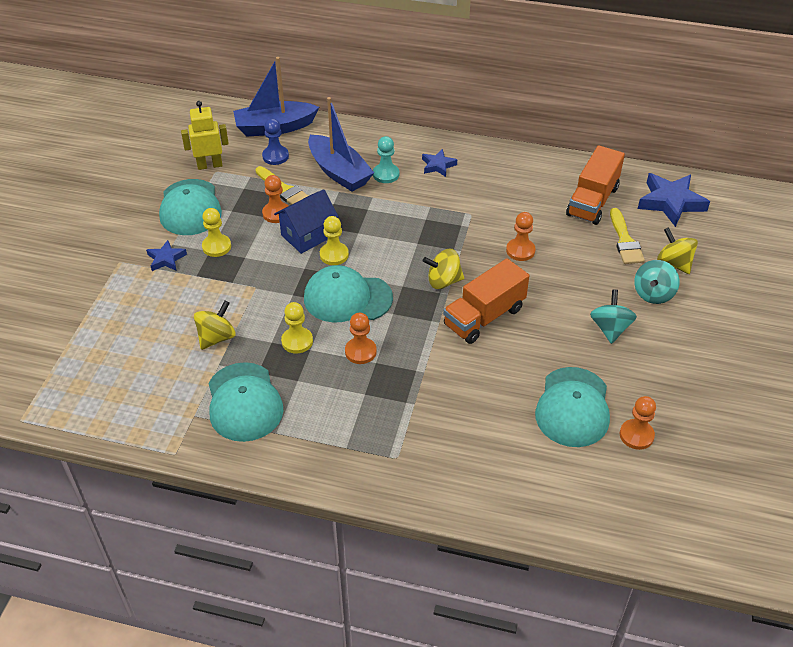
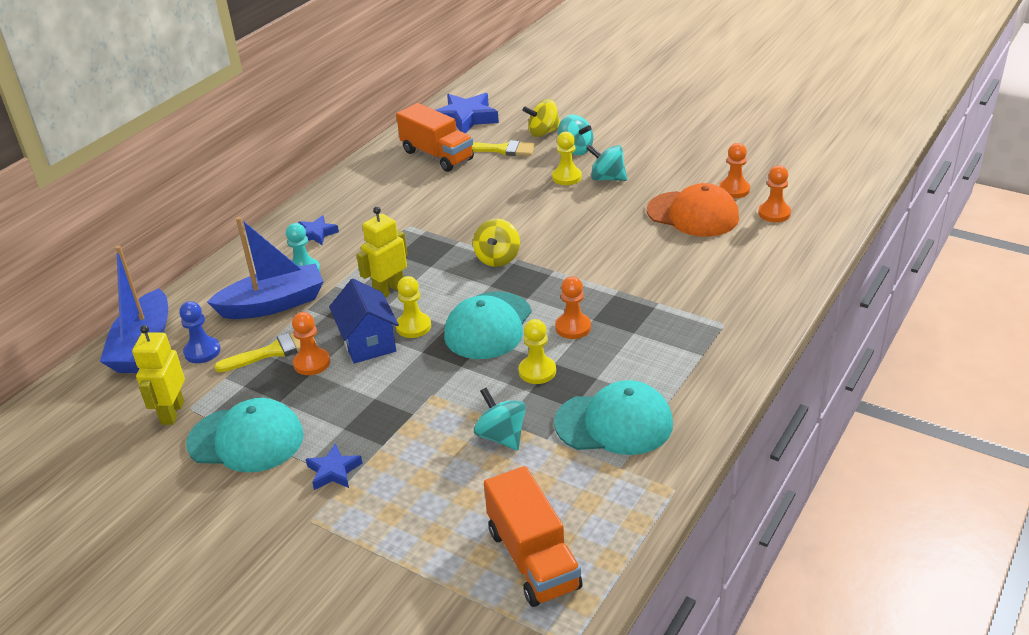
camera: 70 degrees left, 10 degrees down
(216, 246) = (339, 421): yellow pawn -> yellow pawn (566, 177)
(216, 337) = (501, 436): yellow spinning top -> turquoise spinning top
(376, 228) = (389, 290): none -> yellow robot
(484, 317) = (560, 242): orange truck -> orange truck (533, 559)
(520, 250) = (480, 206): orange pawn -> orange pawn (774, 213)
(573, 407) = (693, 214): turquoise cap -> orange cap

